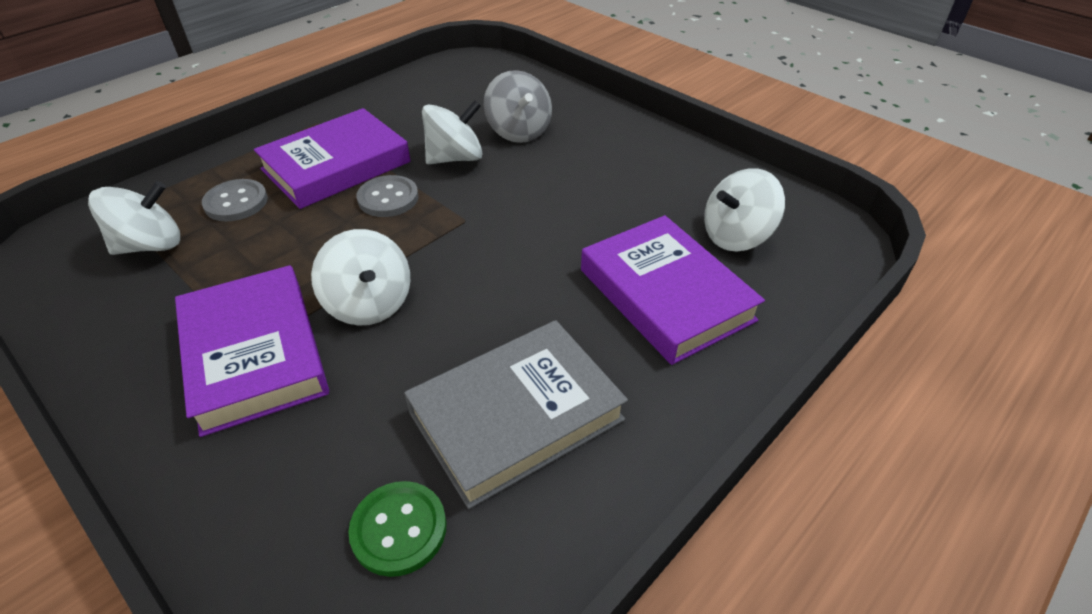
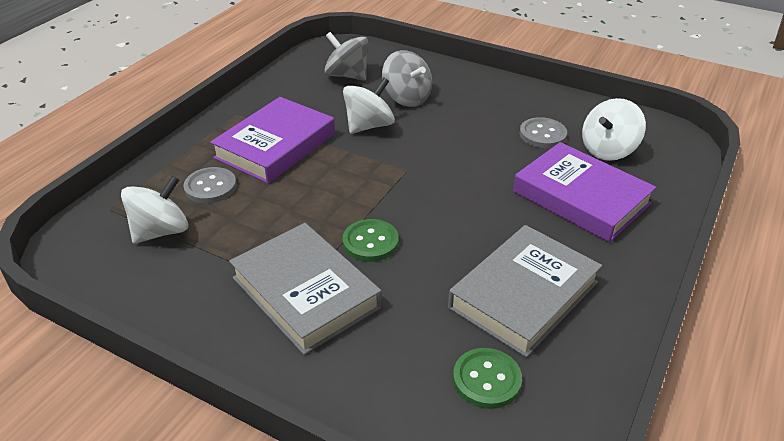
camera: 15 degrees left, 5 degrees down
(254, 354) = (305, 292): purple book -> grey book
(369, 304) = (370, 242): white spinning top -> green button
(388, 198) = (335, 164): grey button -> grey button (542, 134)
(466, 95) = (347, 75): none -> grey spinning top

